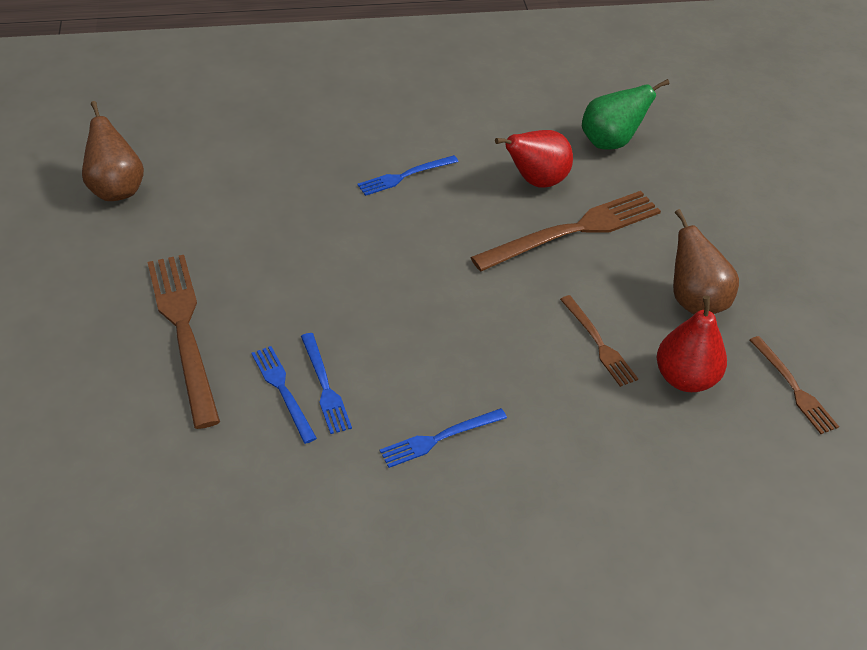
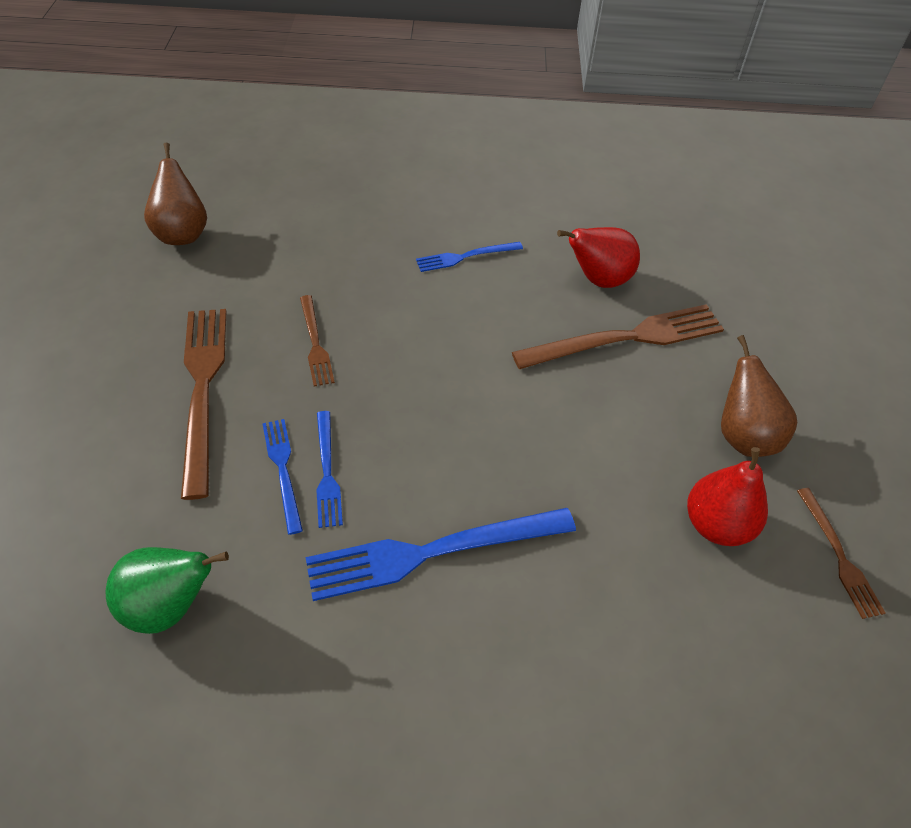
camera: 10 degrees right, 5 degrees up
(439, 438) = (432, 552): blue fork -> blue fork, size x1.87
(598, 343) = (628, 468): brown fork -> brown fork (315, 343)
(610, 142) = (684, 249): green pear -> green pear (170, 605)

